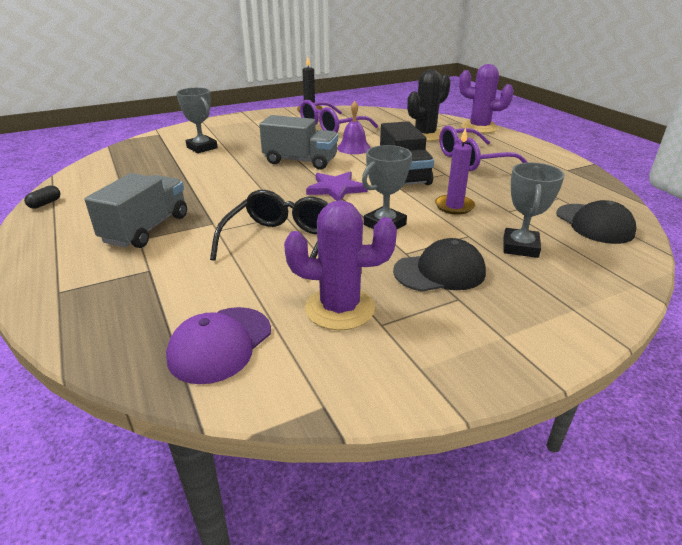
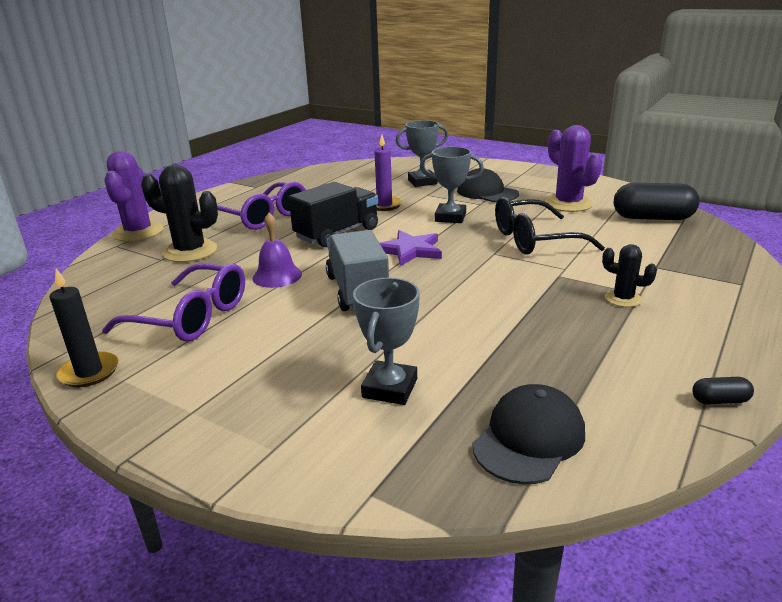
camera: 120 degrees left, 5 degrees down
(146, 229) = (623, 299): grey truck -> black cactus
(220, 344) = (652, 218): purple cap -> black capsule
(594, 224) = (359, 172): black cap -> black cap (529, 438)

